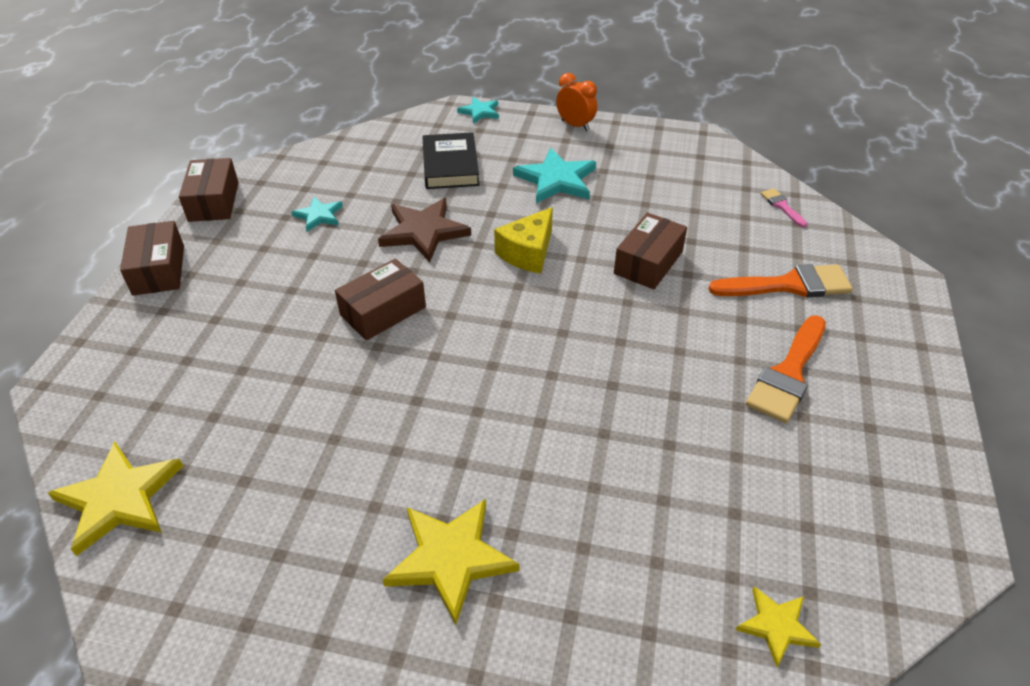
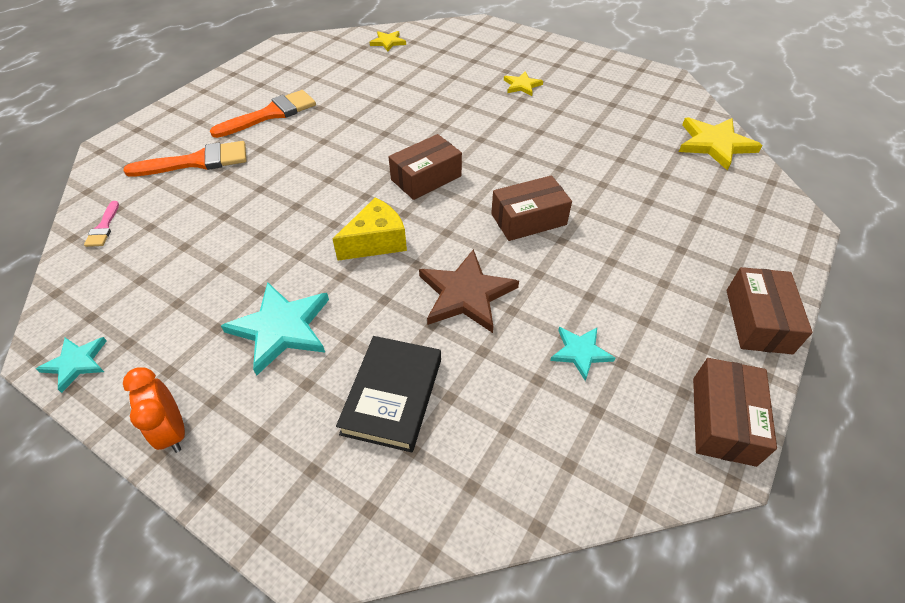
camera: 160 degrees left, 5 degrees up
(450, 558) = (522, 85): yellow star -> yellow star, size x0.57
(480, 112) = (283, 524): turquoise star -> turquoise star (76, 363)
(648, 263) = (281, 205): brown box -> brown box (426, 178)
(788, 285) = (197, 161): orange brush -> orange brush turned 150 degrees clockwise

